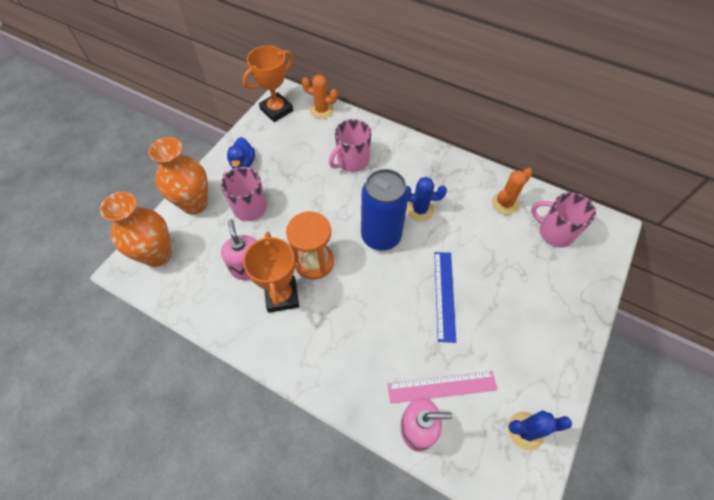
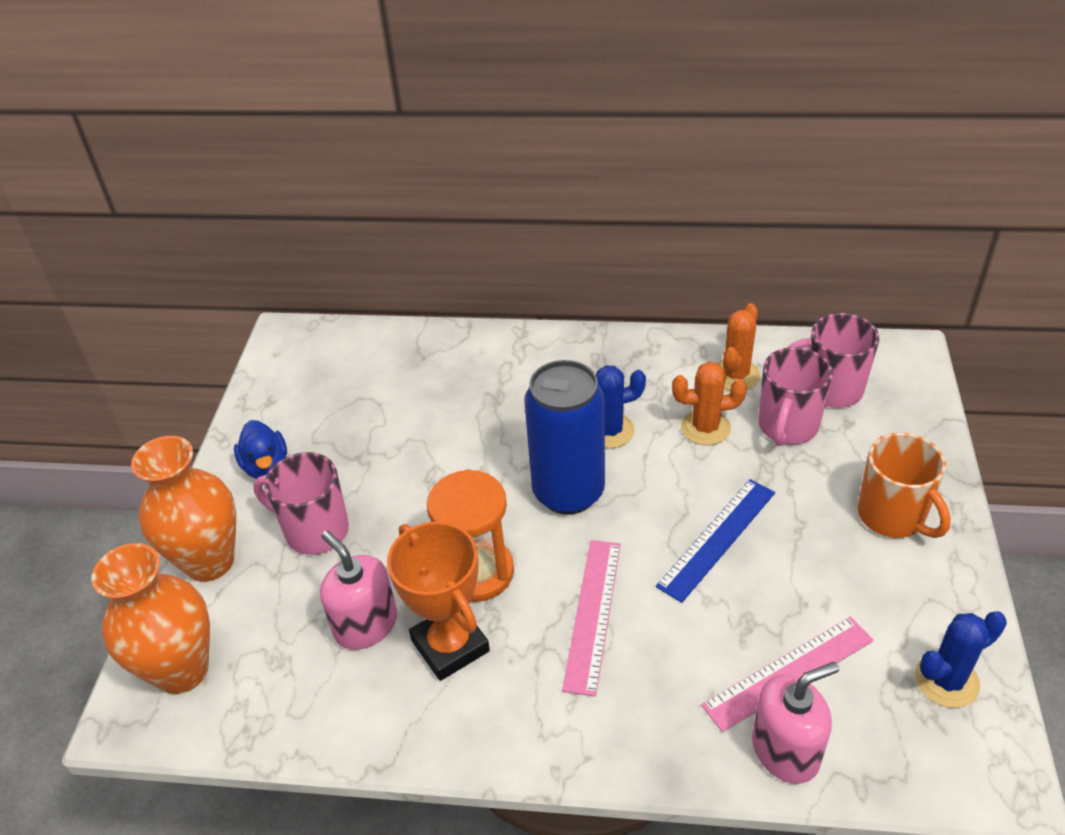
camera: 20 degrees left, 15 degrees down
(276, 110) = (282, 365): orange trophy -> none
(321, 110) = (363, 340): orange cactus -> orange cactus (705, 428)
(352, 161) = (458, 398): pink mug -> pink mug (787, 427)
(359, 309) = (592, 614): none -> pink ruler
(444, 295) = (717, 538): blue ruler -> blue ruler turned 60 degrees clockwise
(548, 323) = (892, 516): none -> orange mug

